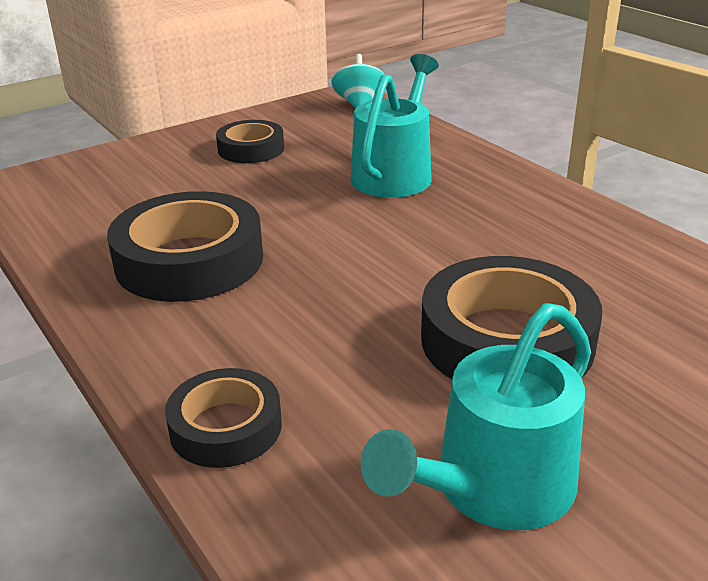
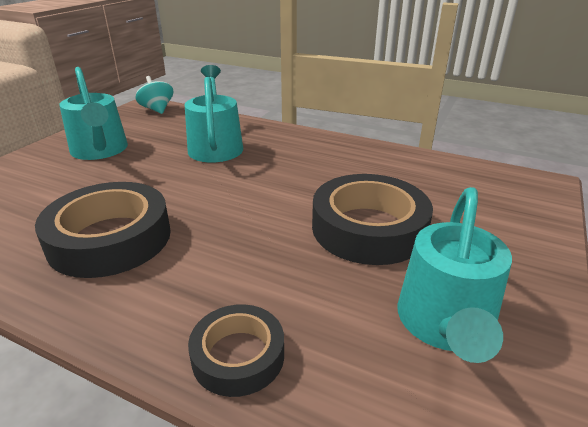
camera: 30 degrees left, 0 degrees up
(251, 149) = (100, 151): black tape -> turquoise watering can

